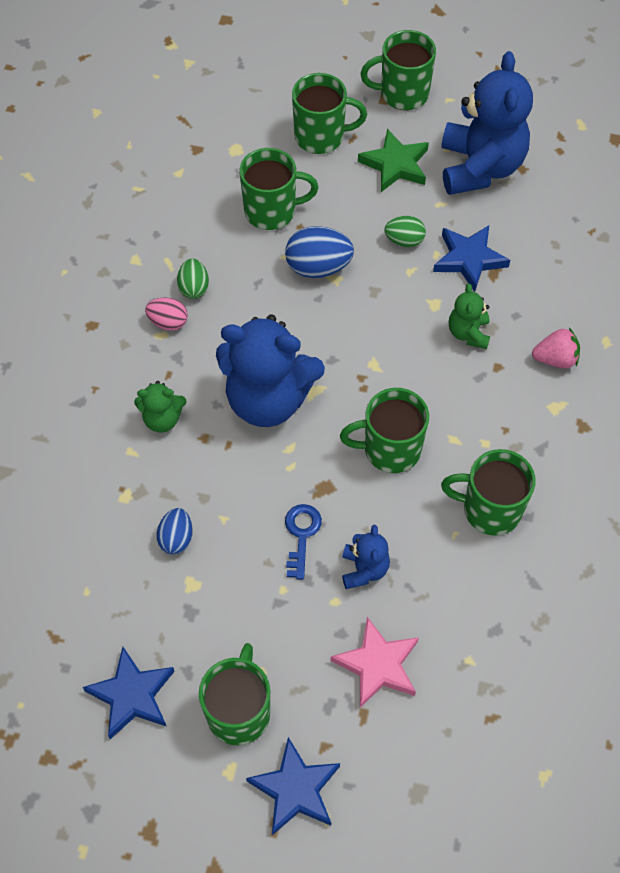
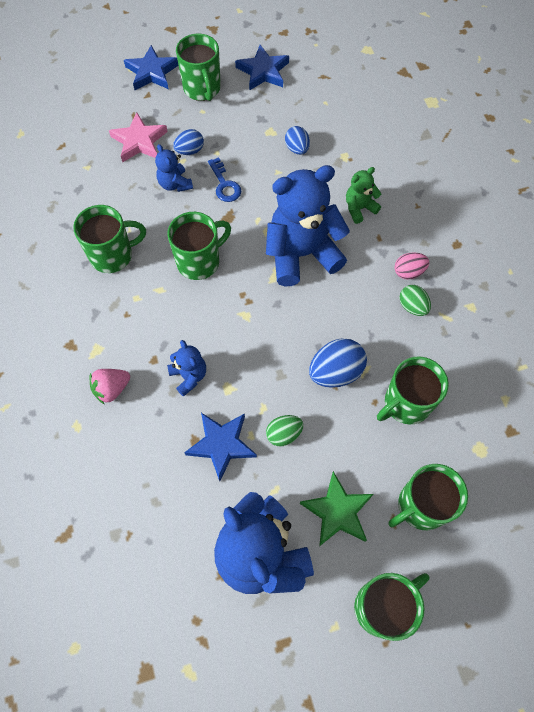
camera: 150 degrees right, 5 degrees up
(317, 611) = (190, 151): none -> blue egg
(468, 333) = (189, 376): green teddy bear -> blue teddy bear

